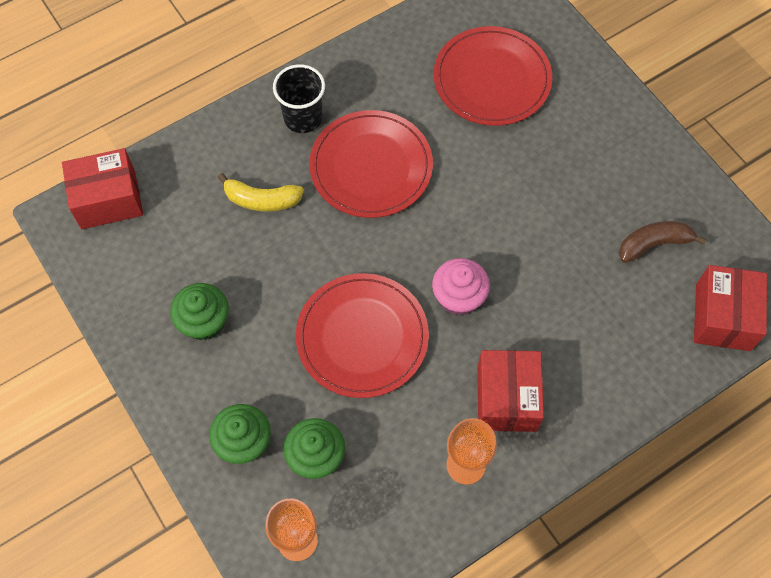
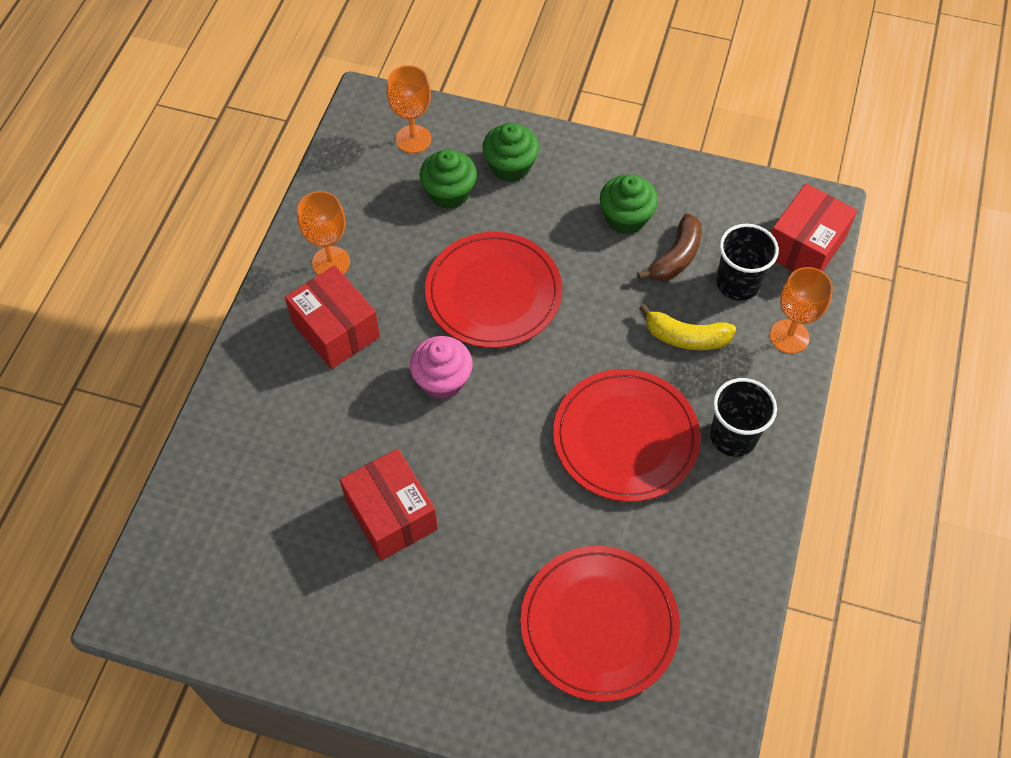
camera: 140 degrees right, 5 degrees down
(184, 209) = (737, 283): none -> black cup
(195, 149) = (789, 336): none -> orange goblet
(262, 200) = (686, 337): yellow banana -> yellow banana turned 135 degrees counterclockwise
(654, 244) = (299, 561): brown banana -> brown banana (676, 257)
(723, 317) = (187, 536): red box -> red box (391, 515)

